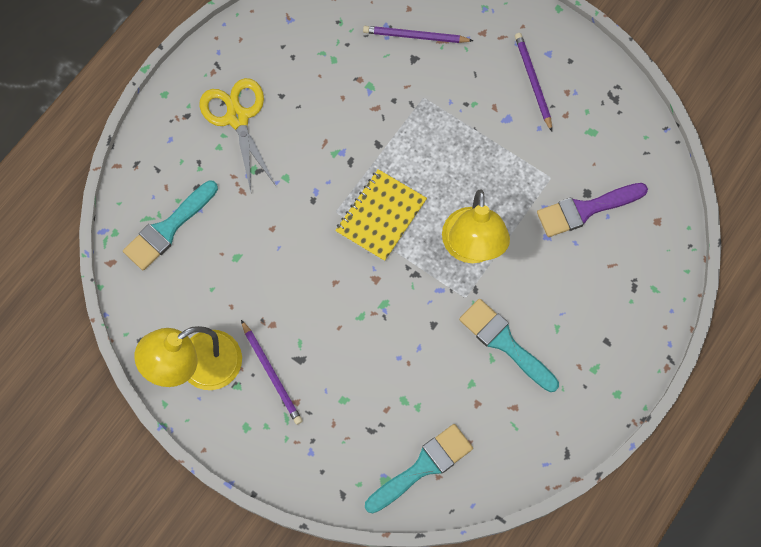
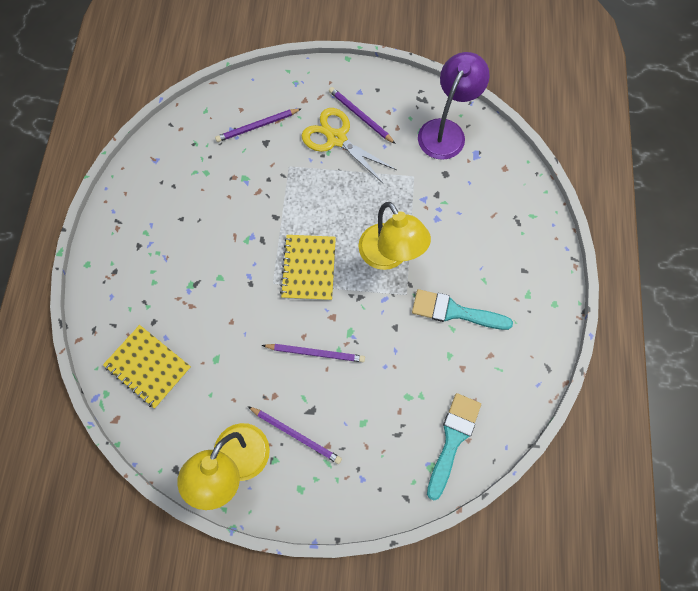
camera: 30 degrees left, 0 degrees up
(168, 229) = (148, 367): turquoise brush -> yellow notebook
(237, 118) = (156, 252): yellow scissors -> yellow scissors (336, 139)
(337, 305) = (315, 353): none -> purple pencil
(585, 210) = (451, 186): purple brush -> none
(617, 146) = (446, 131): none -> purple lamp

